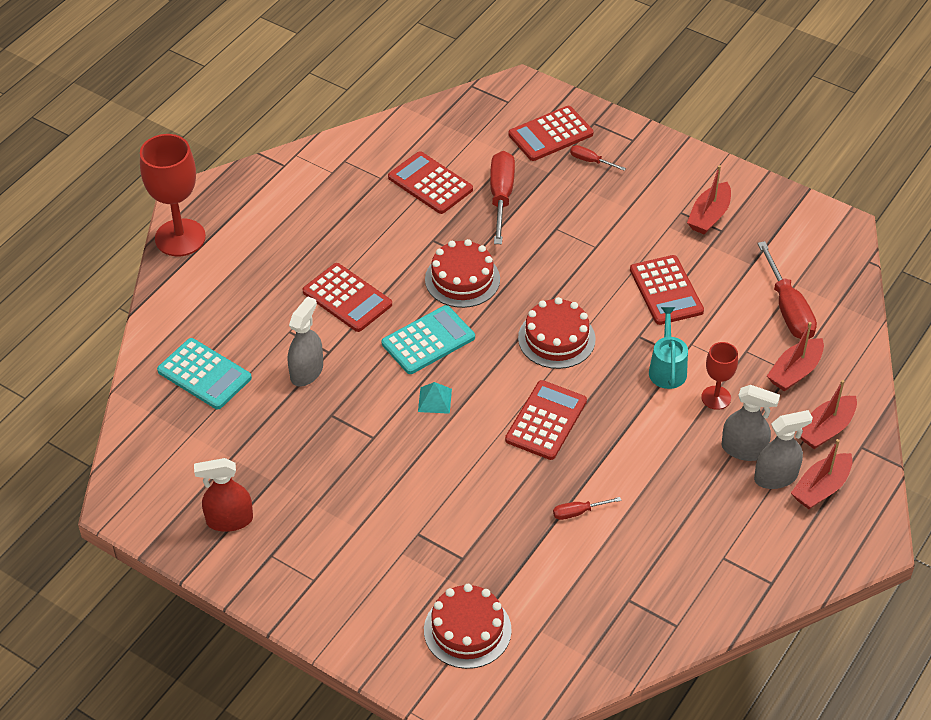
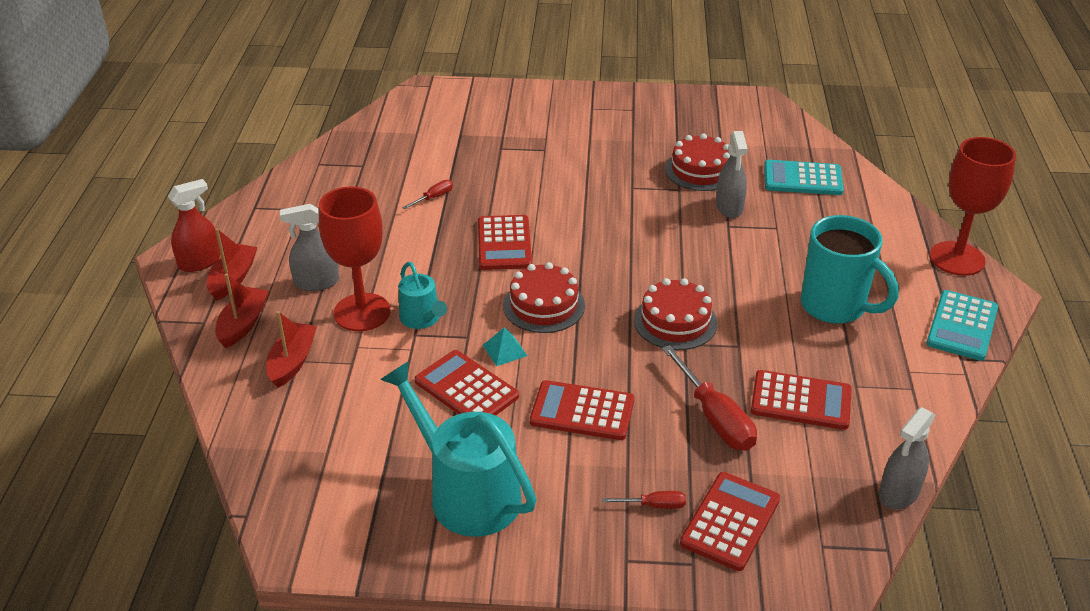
camera: 150 degrees right, 10 degrees down
(229, 520) = (680, 115): red spray bottle -> red spray bottle (199, 262)
(326, 239) = (835, 307): none -> turquoise mug
(347, 298) = (759, 268): red calculator -> red calculator (582, 411)
(428, 340) = (656, 263): turquoise calculator -> turquoise calculator (962, 326)
(435, 400) = (608, 225): turquoise pyramid -> turquoise pyramid (504, 350)
(467, 630) = (466, 118): red cake -> red cake (700, 170)
(709, 216) = (467, 493): red boat -> turquoise watering can
(716, 398) = (362, 312): red goblet -> red goblet, size x1.84
(775, 477) = (278, 273): grey spray bottle -> grey spray bottle (899, 493)
(788, 309) = (324, 420): red screwdriver -> none

